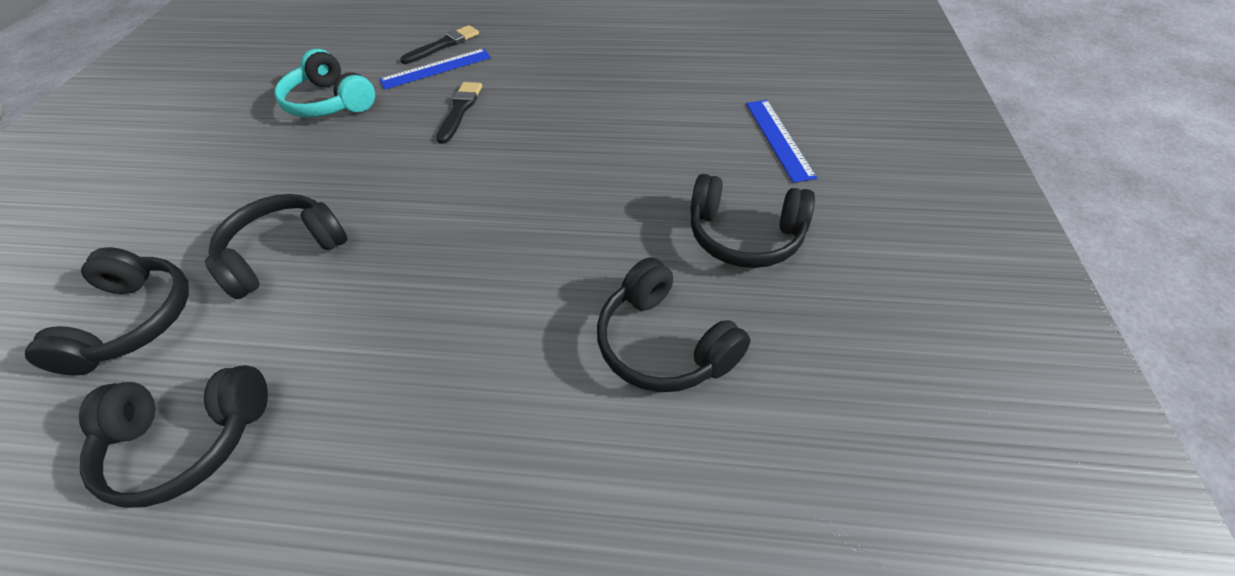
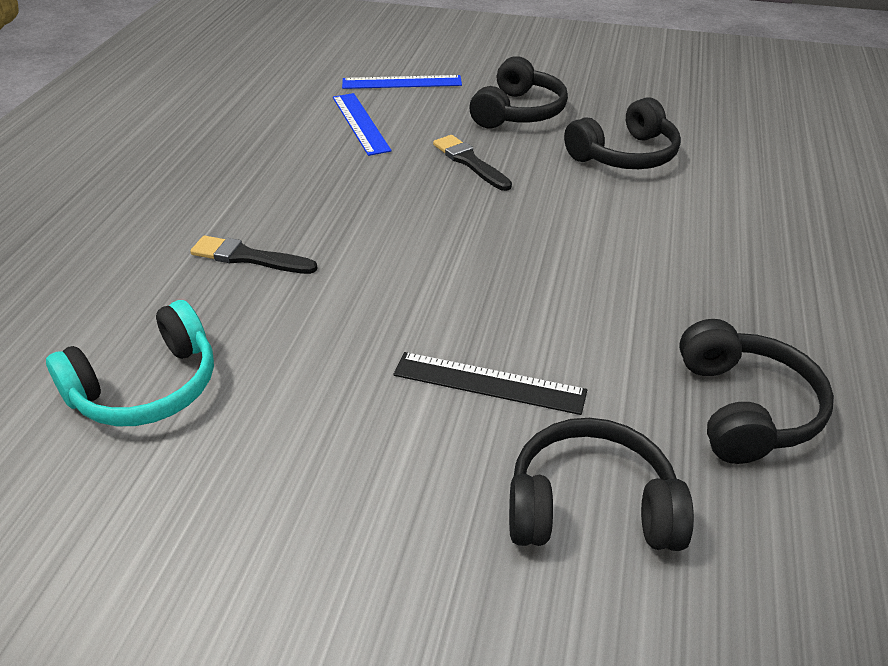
camera: 85 degrees left, 10 degrees down
(284, 253) = (489, 383): black headphones -> black ruler
(436, 69) = (124, 282): blue ruler -> blue ruler (360, 123)
(443, 45) = (55, 278): black brush -> black brush (470, 162)

